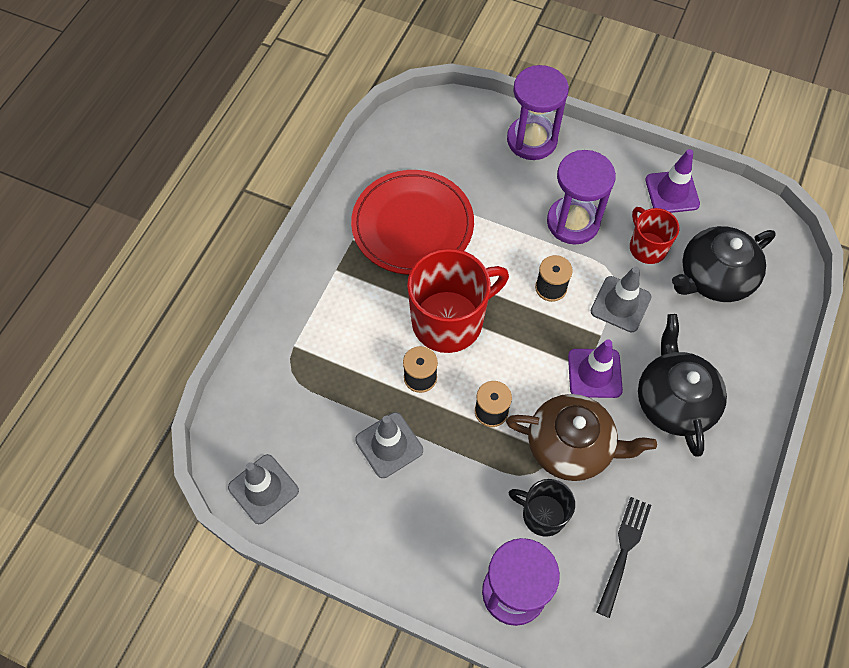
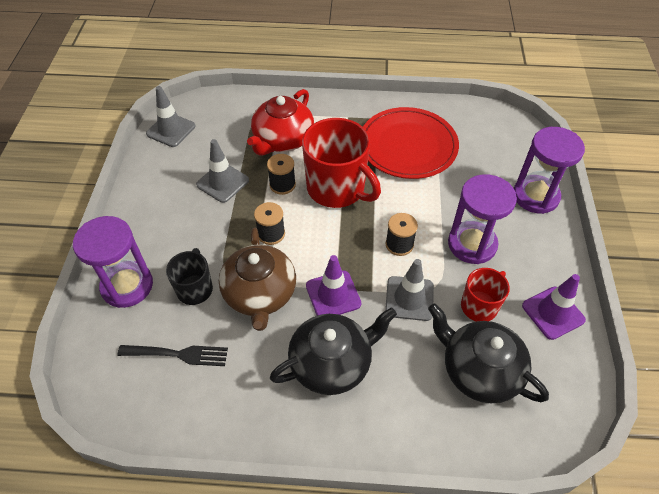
camera: 70 degrees right, 10 degrees down
(344, 355) = (283, 140): none -> red teapot

